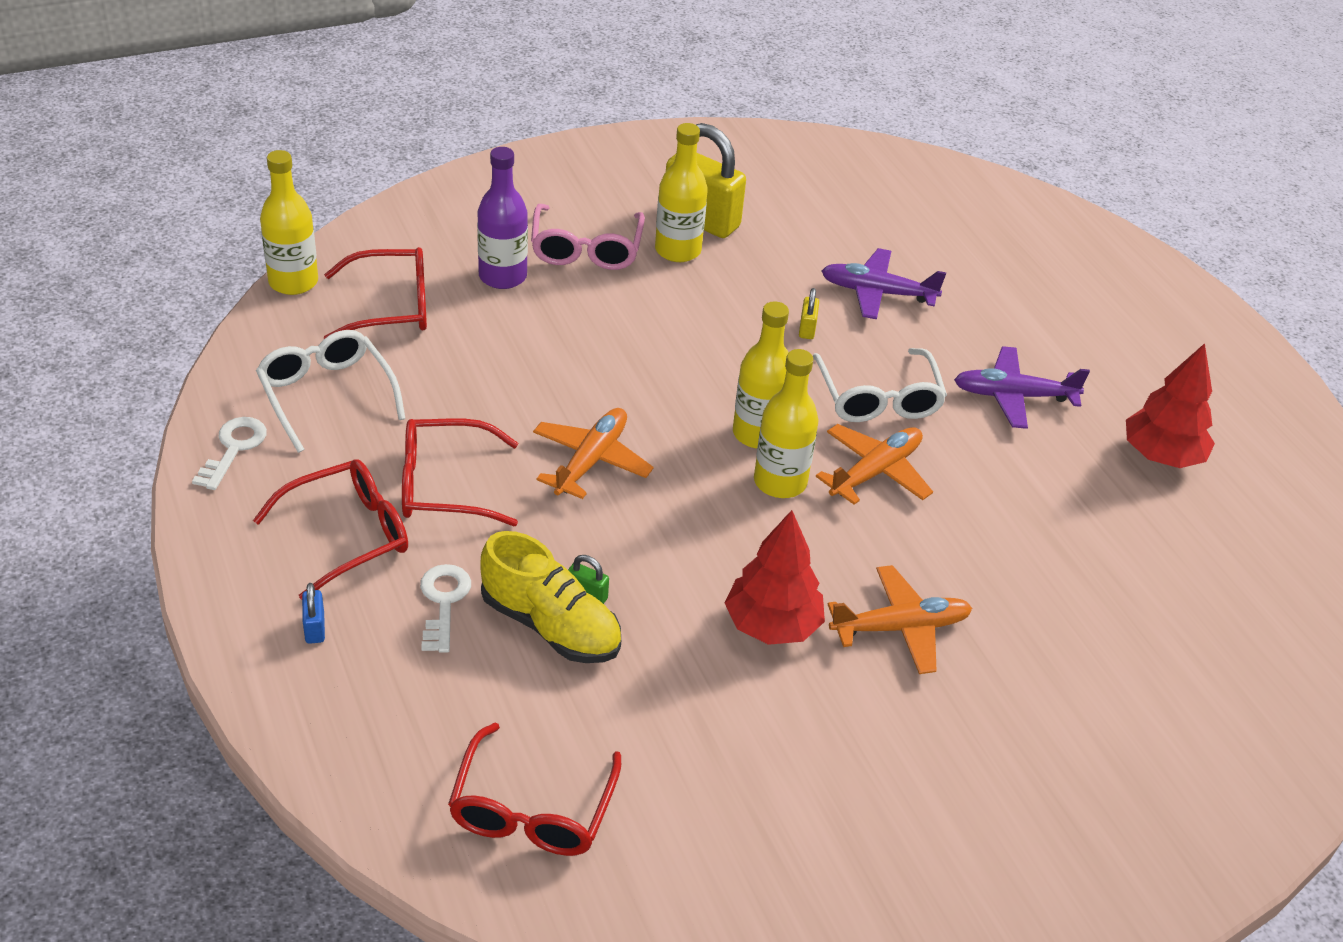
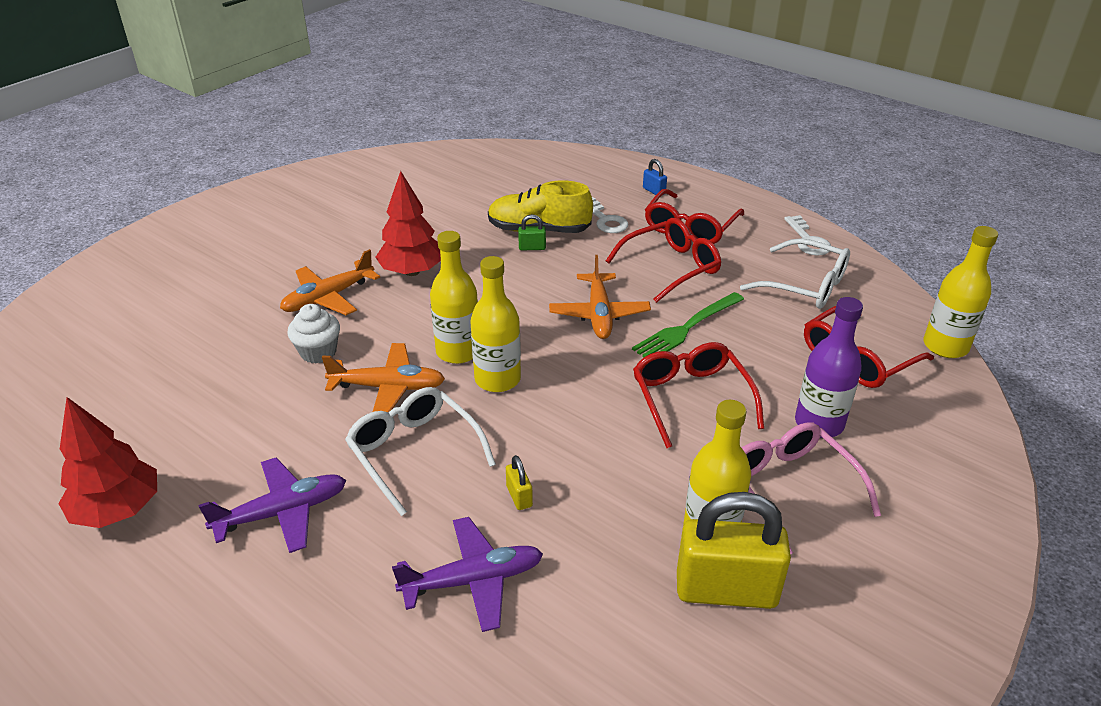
camera: 155 degrees right, 5 degrees down
(515, 404) = (686, 328): none -> green fork
(532, 810) = (483, 172): red glasses -> red glasses (690, 398)
(875, 472) = (388, 387): orange plane -> orange plane turned 105 degrees counterclockwise
(937, 548) = (318, 352): none -> white cupcake

